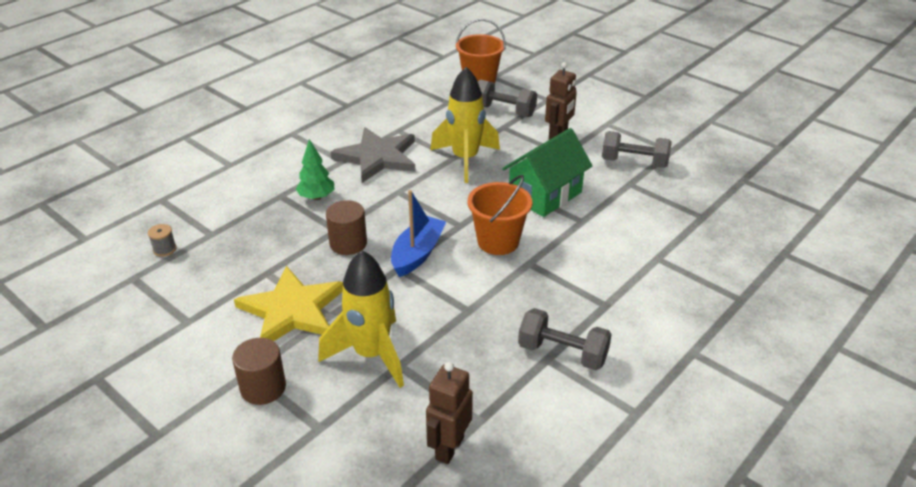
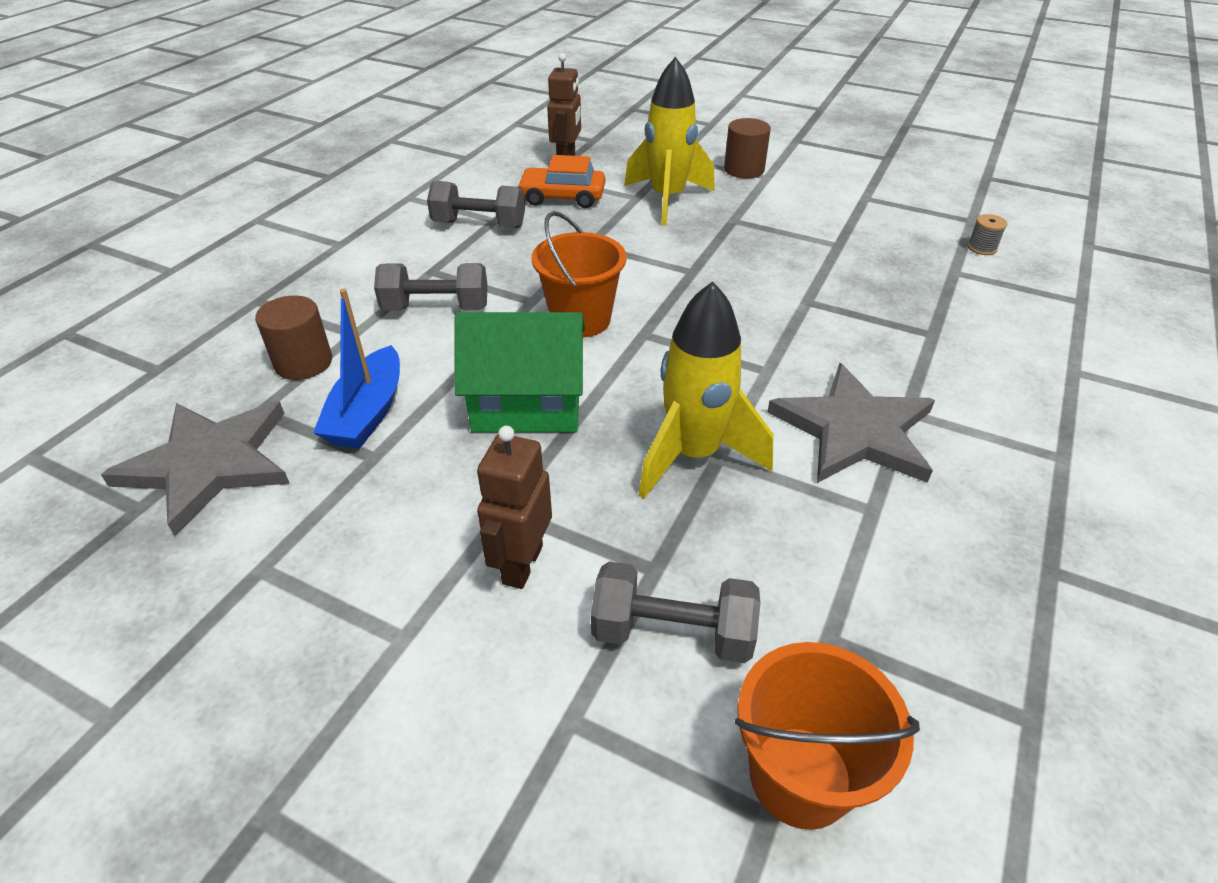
camera: 165 degrees right, 5 degrees up
(292, 310) = (774, 218): yellow star -> none
(317, 197) = (879, 339): green tree -> none
(348, 243) = (776, 287): brown cylinder -> brown cylinder (303, 362)
(417, 253) = (680, 289): blue boat -> blue boat (368, 413)
(473, 379) = (562, 197): none -> orange car
(545, 195) = (527, 405): green house -> green house turned 60 degrees clockwise
(634, 162) = (355, 513): grey dumbbell -> grey dumbbell (436, 308)
(717, 193) = (209, 464): none -> grey star

